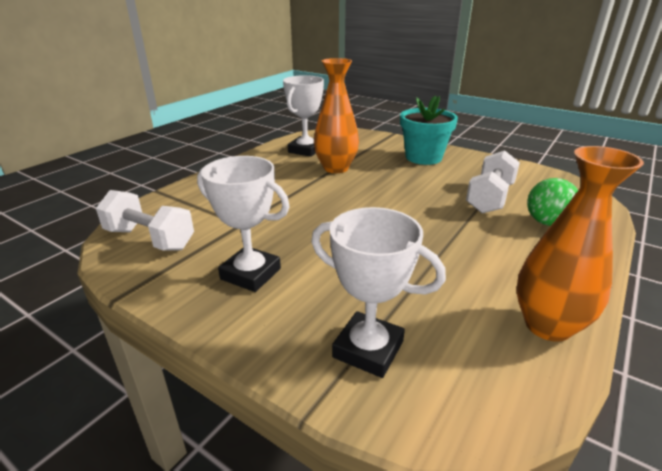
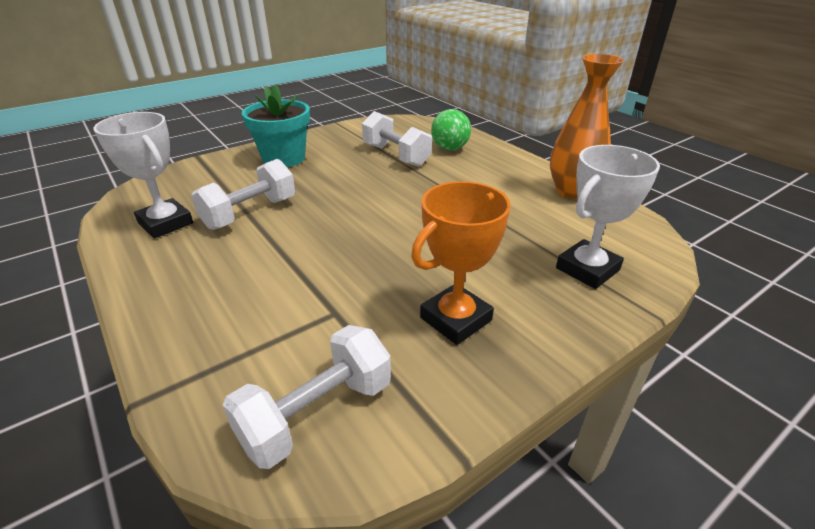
camera: 70 degrees left, 5 degrees up
(250, 274) = (455, 319): white trophy -> orange trophy
(336, 168) = (250, 213): orange vase -> white dumbbell

